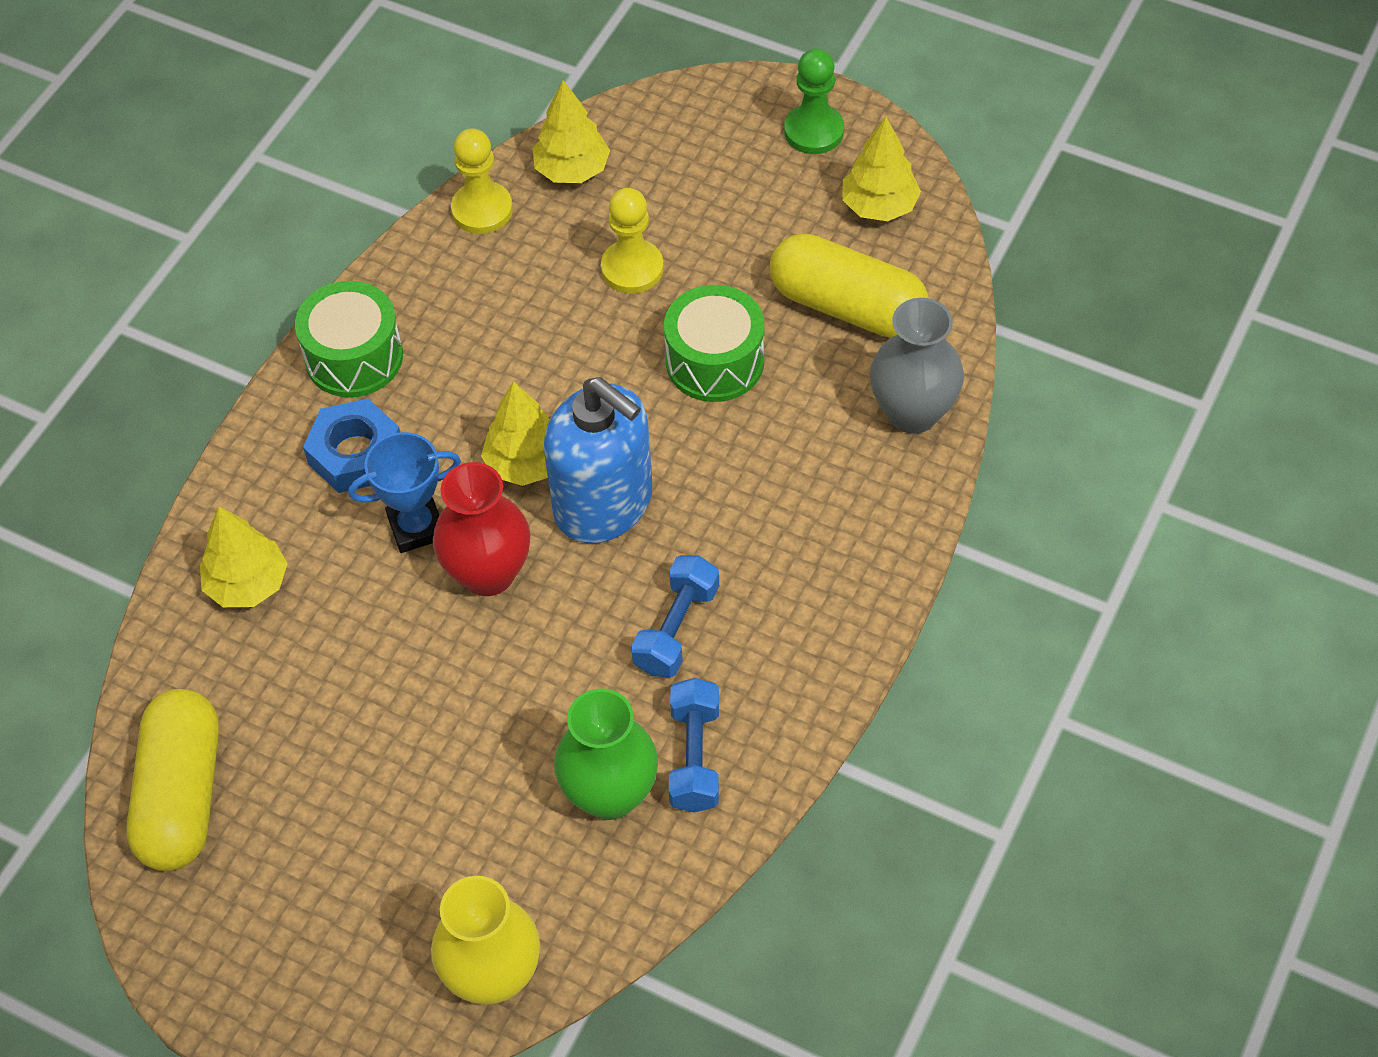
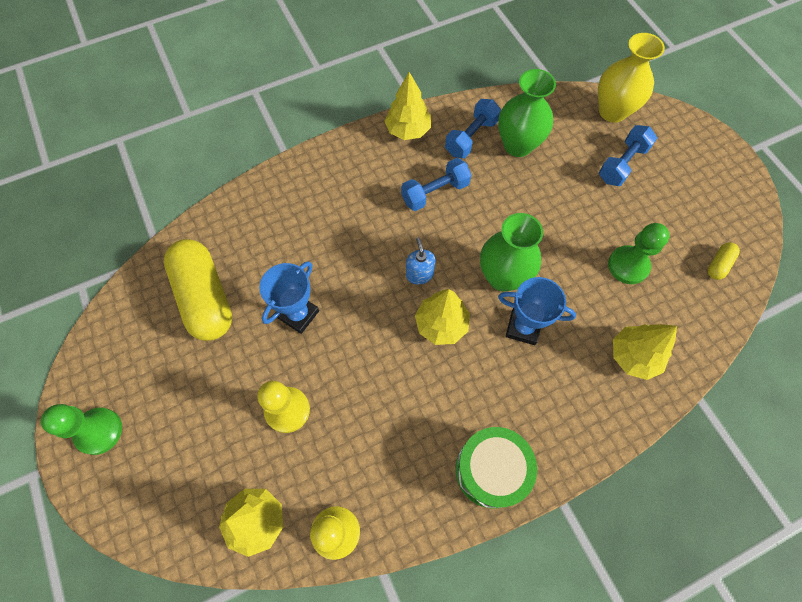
camera: 145 degrees left, 10 degrees up
(182, 795) = (718, 264): yellow capsule -> yellow capsule, size x0.42
(318, 705) = (628, 266): none -> green pawn
(355, 454) = (529, 398): blue nut -> none
(418, 876) = (622, 164): none -> blue dumbbell
(488, 573) = (503, 277): red vase -> green vase
(604, 504) = (419, 274): blue soap dispenser -> blue soap dispenser, size x0.42
(715, 361) = (298, 314): green drum -> blue trophy
(879, 206) = (124, 347): yellow tree -> yellow tree (408, 130)
(913, 412) = (237, 219): grey vase -> none

